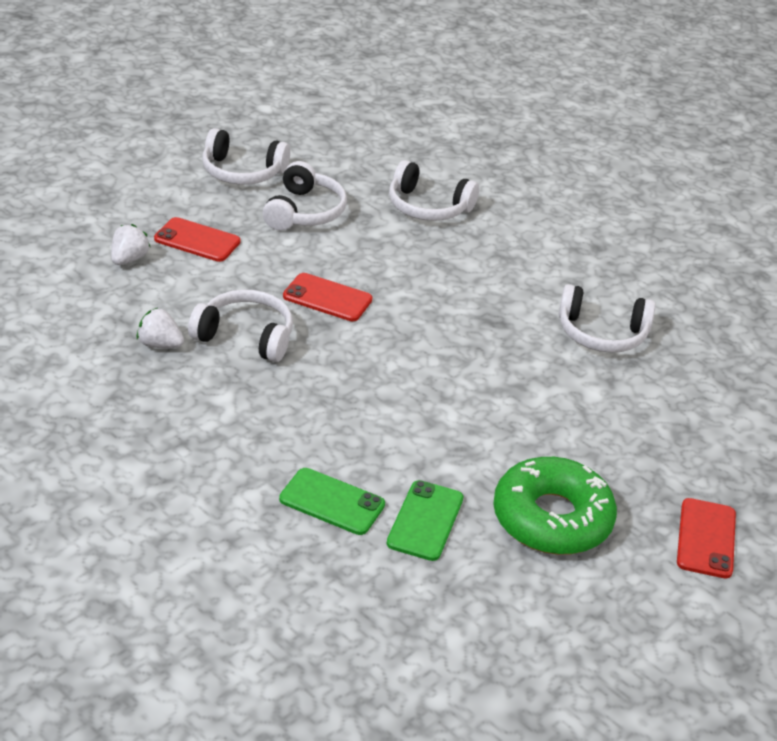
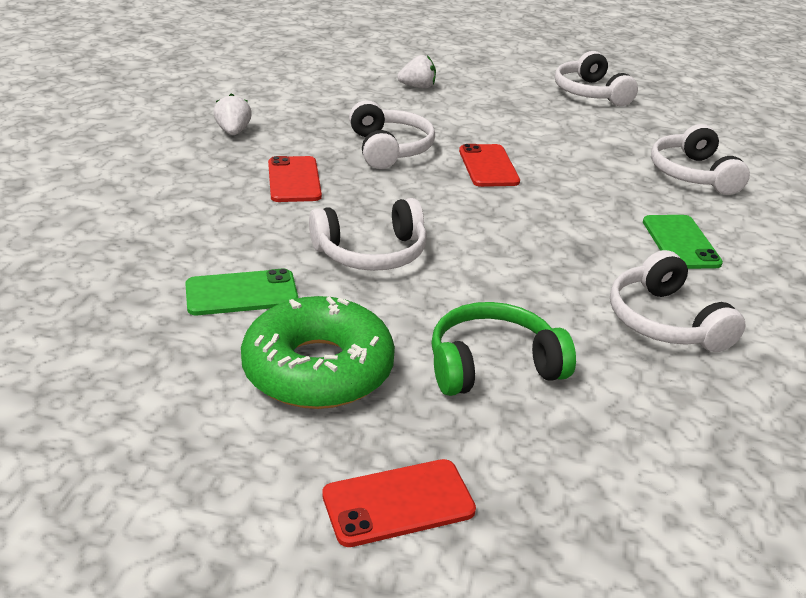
camera: 60 degrees right, 5 degrees down
(160, 344) = (335, 122): white strawberry -> white strawberry (233, 132)
(197, 240) = (478, 101): red phone -> red phone (294, 180)
(304, 212) = (585, 127): white headphones -> white headphones (371, 253)
(332, 502) = (222, 240): green phone -> green phone (680, 242)
(600, 434) = (493, 365): none -> green headphones

